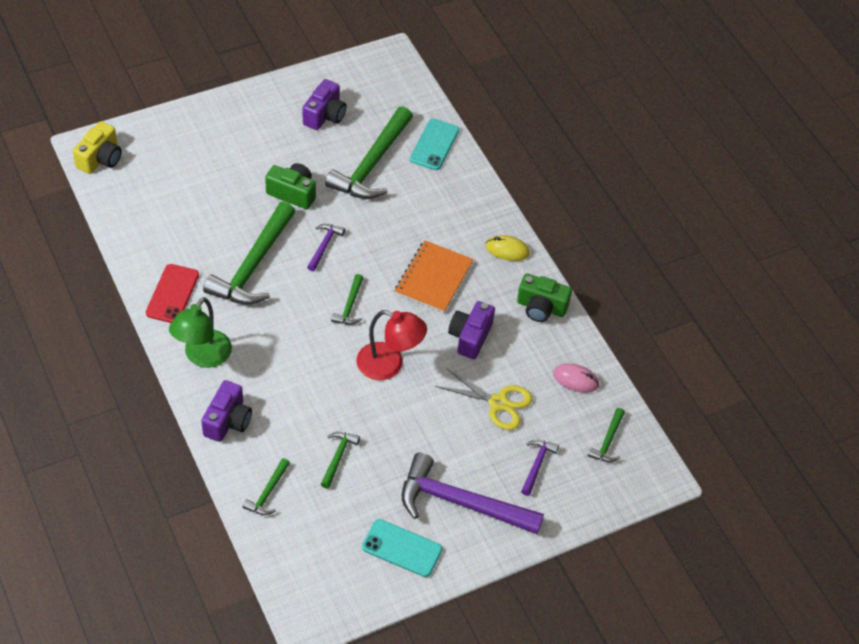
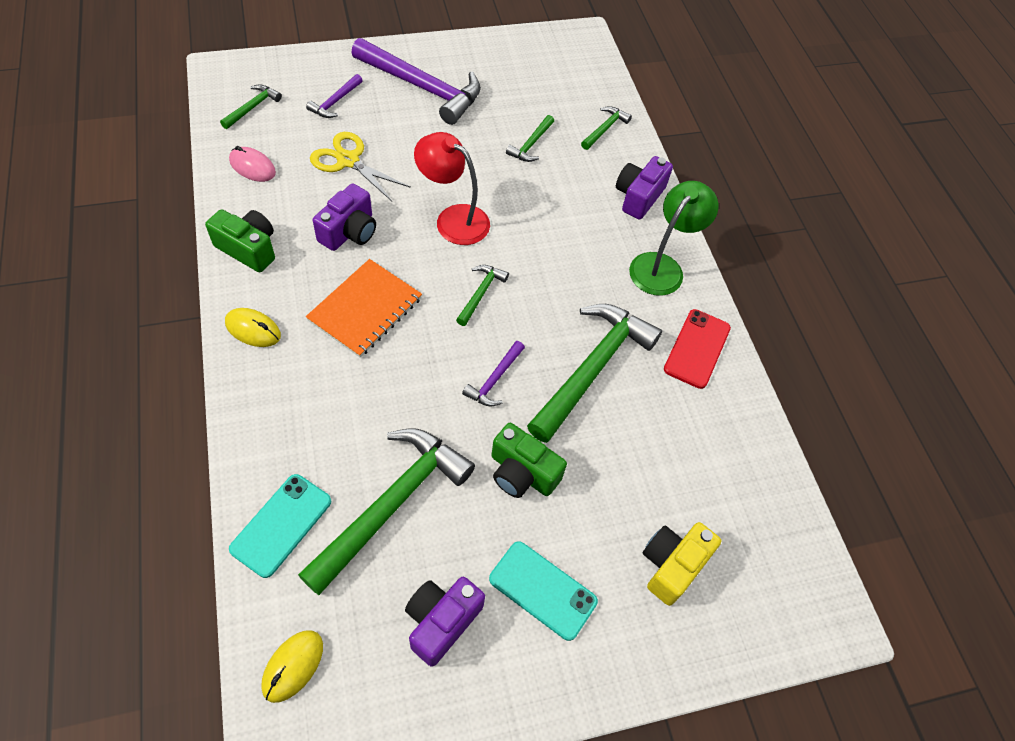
camera: 170 degrees left, 5 degrees up
(100, 158) = (809, 592): yellow camera -> yellow camera (672, 565)
(400, 87) = (293, 666): none -> yellow mouse
(402, 548) = (489, 66): turquoise phone -> turquoise phone (542, 590)

